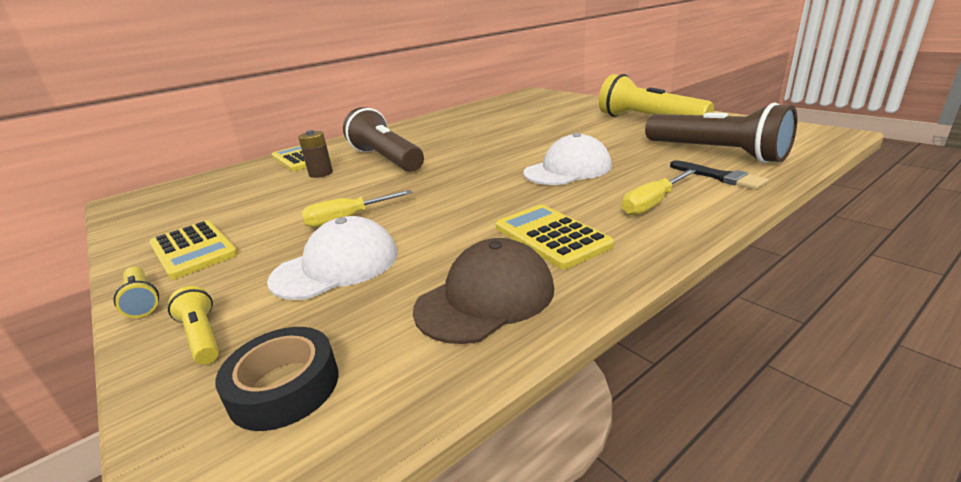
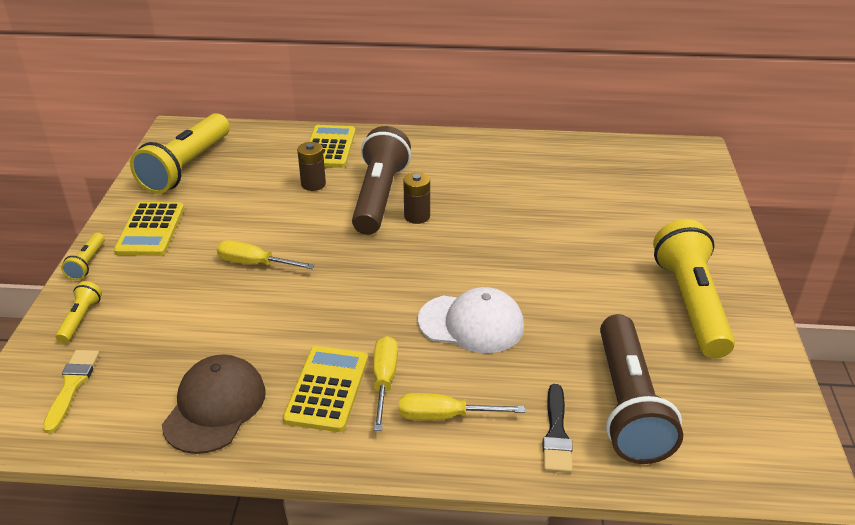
camera: 40 degrees right, 10 degrees up
(173, 209) = (186, 167): none -> yellow flashlight
(284, 387) = (72, 386): black tape -> yellow brush
(336, 266) = (190, 311): white cap -> none
(431, 155) = (417, 216): none -> brown battery
(486, 298) = (215, 407): brown cap -> brown cap turned 75 degrees counterclockwise
(579, 212) = (384, 381): none -> yellow screwdriver

